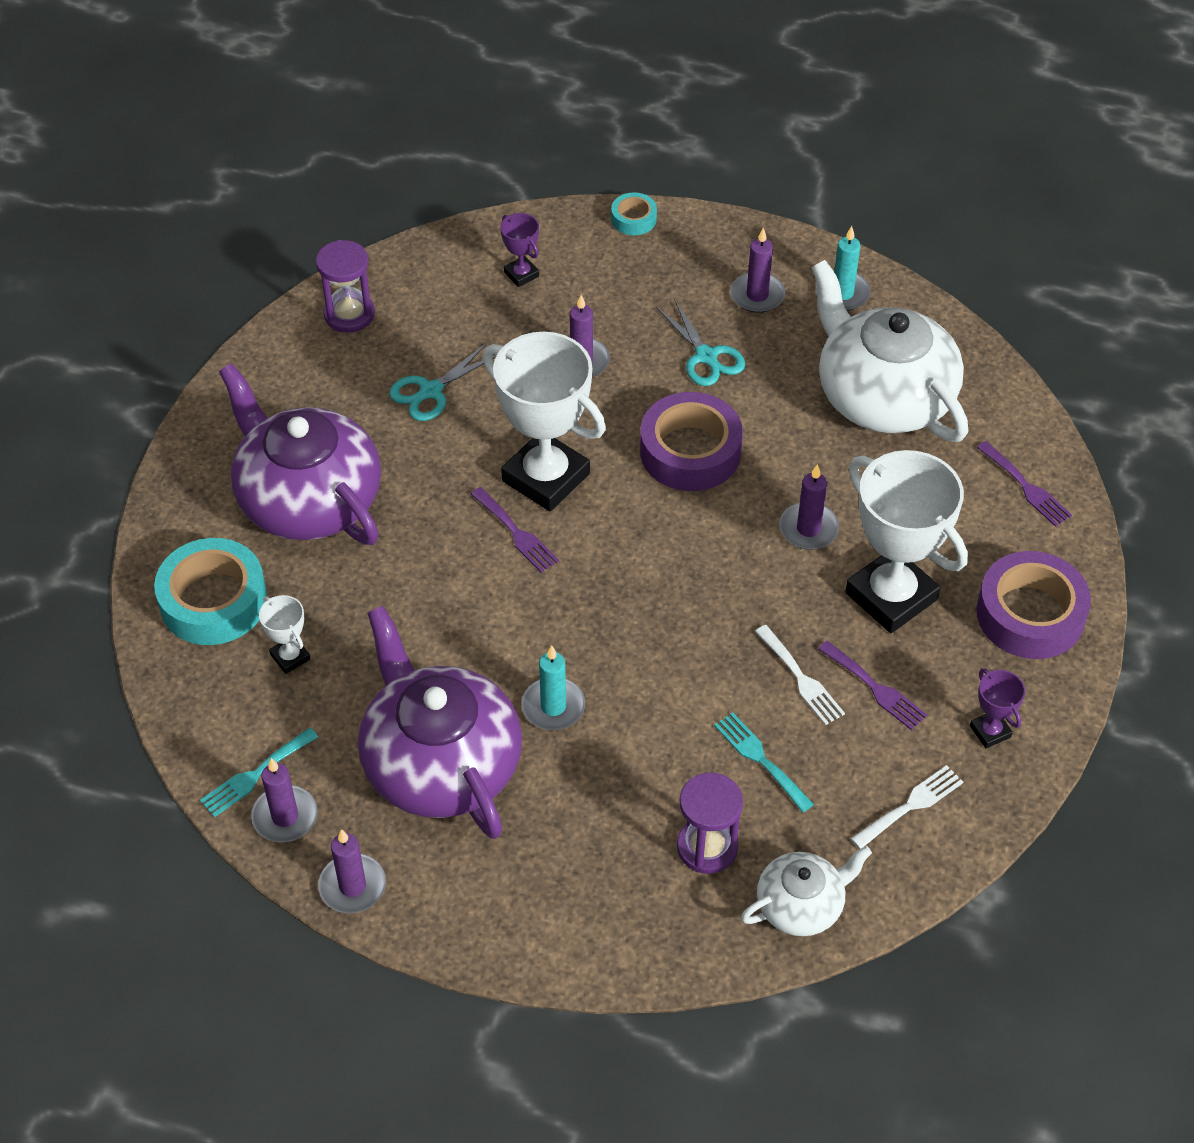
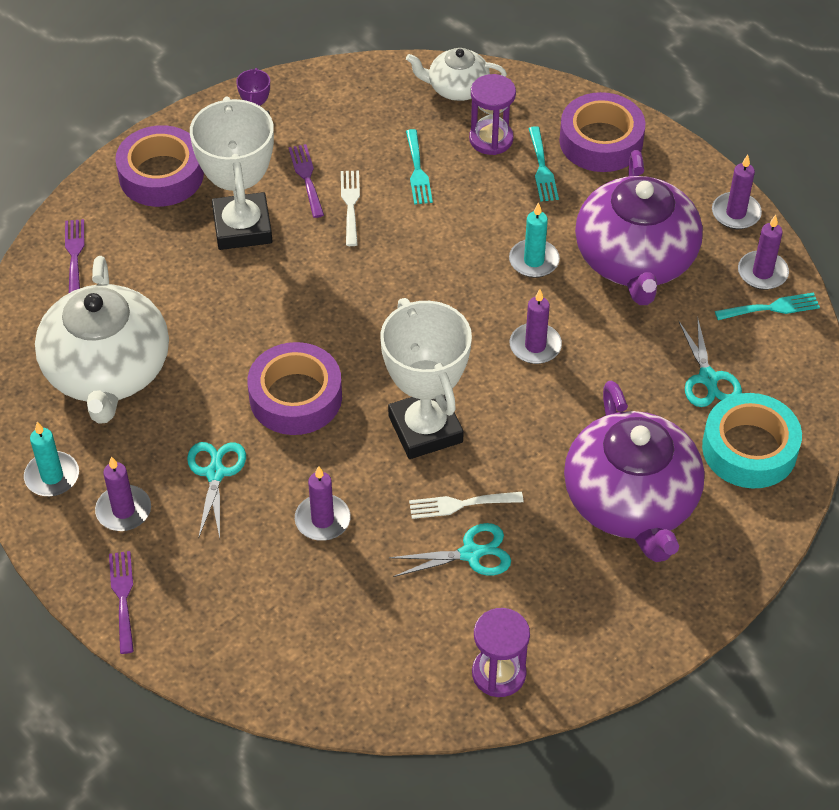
camera: 150 degrees left, 0 degrees up
(290, 657) = (708, 378): white trophy -> turquoise scissors
(516, 533) = (479, 394): purple fork -> purple fork (123, 597)
(521, 274) = (312, 638): purple trophy -> none
(572, 912) = (601, 141): none -> purple tape
(620, 836) = (542, 168): none -> turquoise fork
(633, 219) = (163, 649): turquoise tape -> none
(808, 529) = (258, 297): purple candle -> purple candle (535, 346)
(911, 805) = (345, 107): white fork -> white fork (460, 504)

